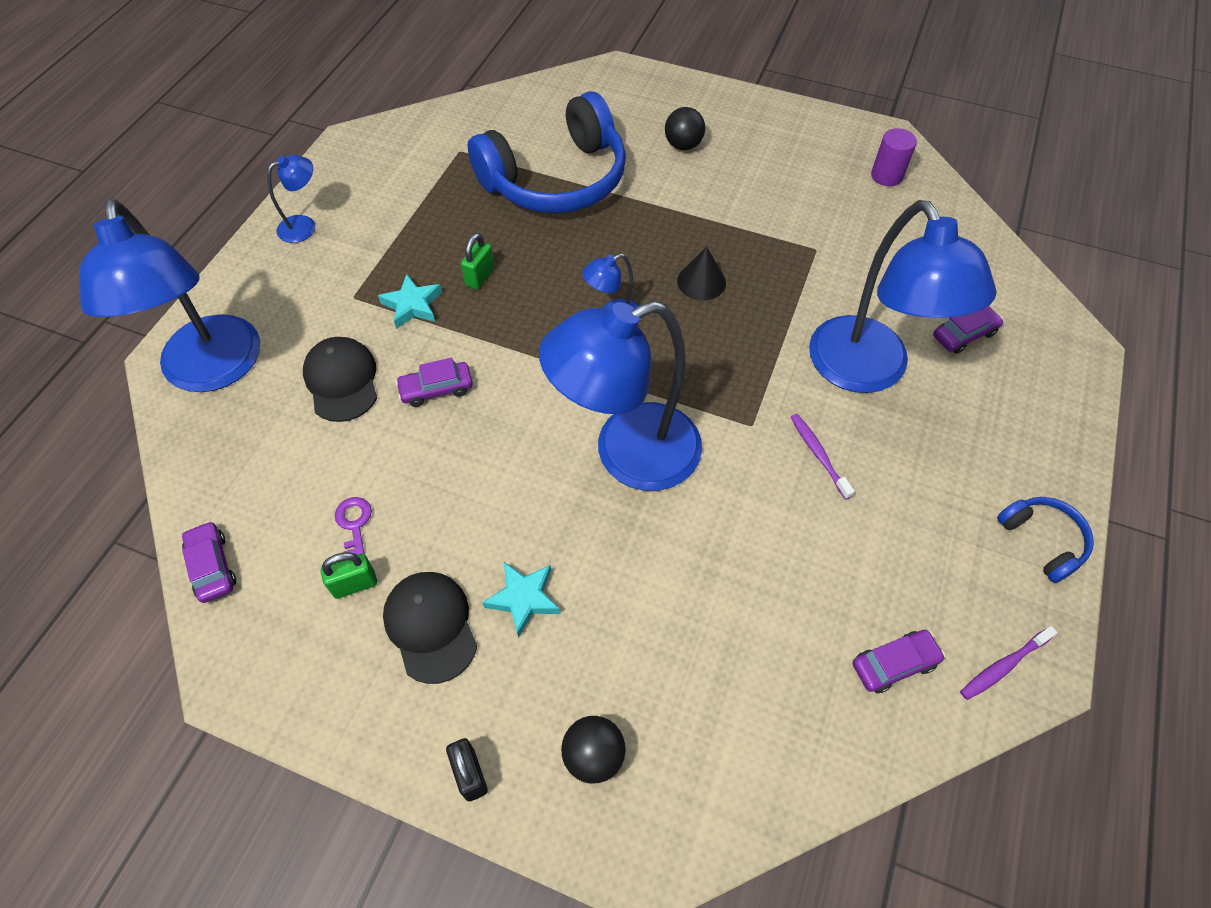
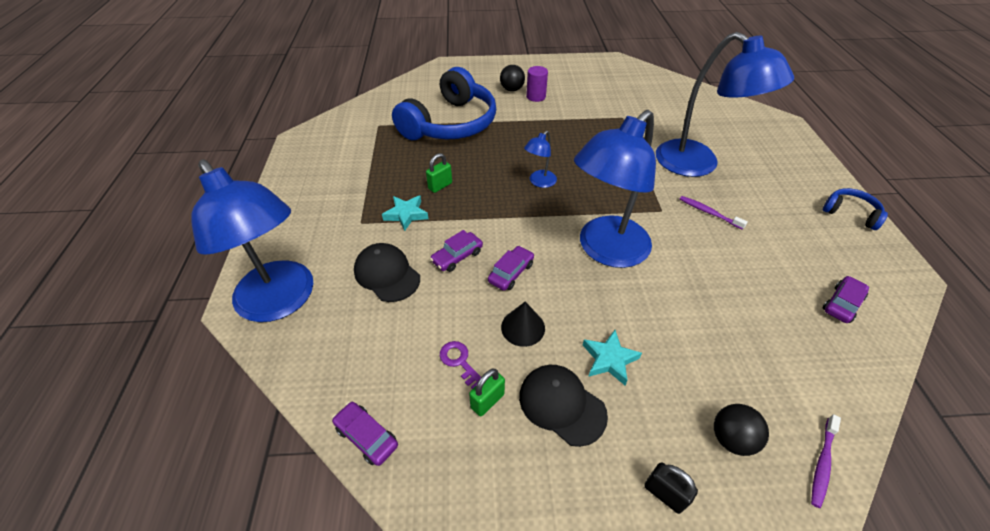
camera: 25 degrees left, 10 degrees down
(304, 225) = (297, 193): blue lamp -> none
(480, 277) = (440, 186): green padlock -> green padlock turned 45 degrees clockwise
(701, 281) = (574, 149): black cone -> black cone (523, 327)
(886, 176) = (629, 76): purple cylinder -> purple cylinder (536, 96)
(964, 334) = (728, 133): purple car -> purple car (511, 273)
(1003, 666) = (892, 281): purple toothbrush -> purple toothbrush (822, 463)

